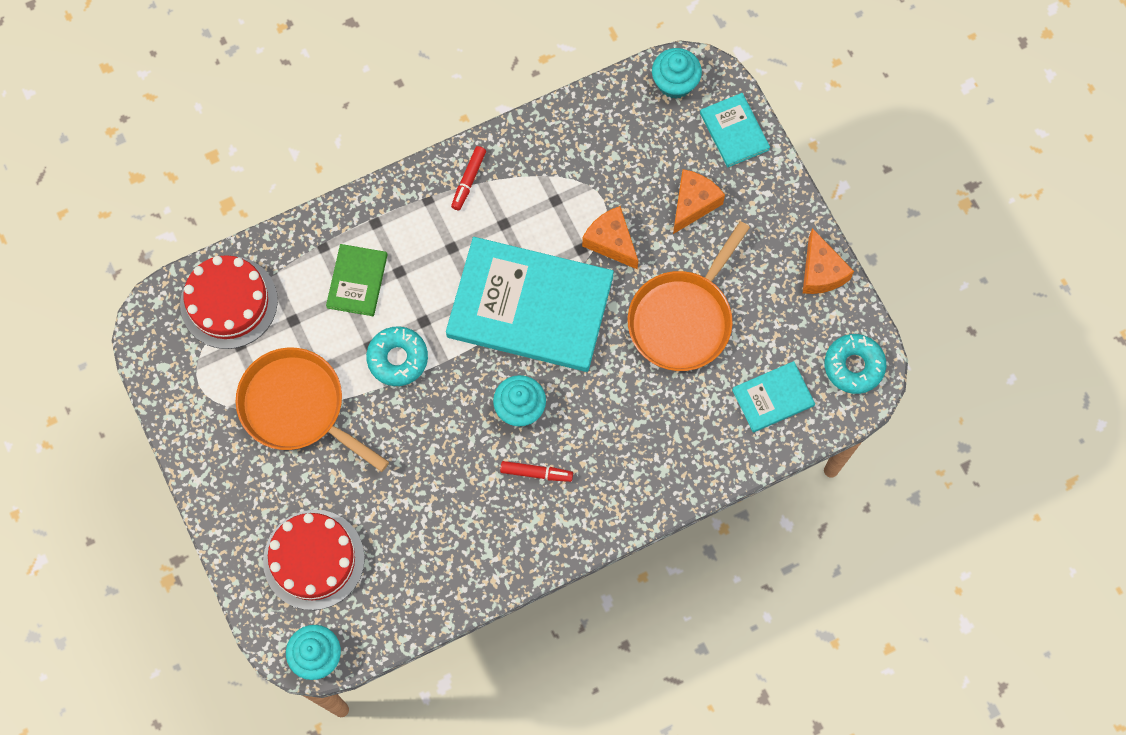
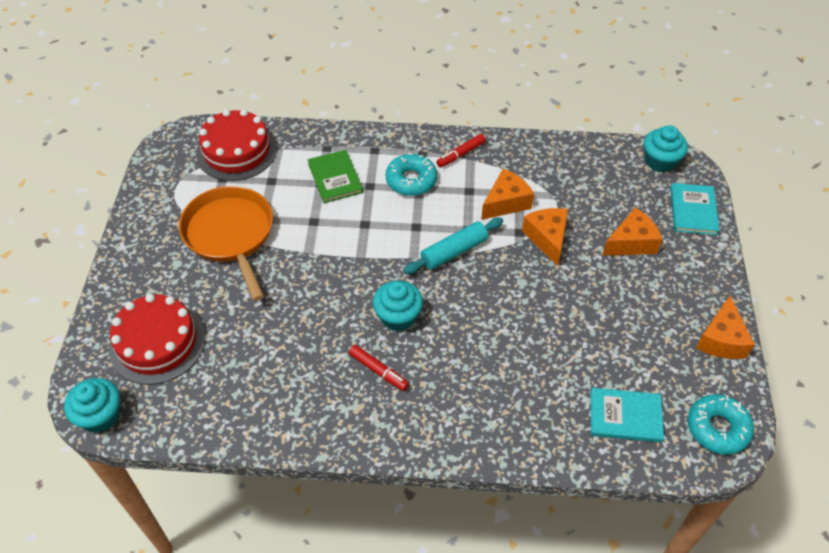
camera: 30 degrees right, 20 degrees down
(357, 281) = (335, 178): green book -> green book turned 60 degrees counterclockwise
(398, 359) = (327, 239): turquoise donut -> turquoise donut (411, 180)
(530, 306) = (454, 251): turquoise book -> turquoise rolling pin
(548, 219) = (506, 203): none -> orange cheese
(683, 319) = (576, 318): orange pan -> none

